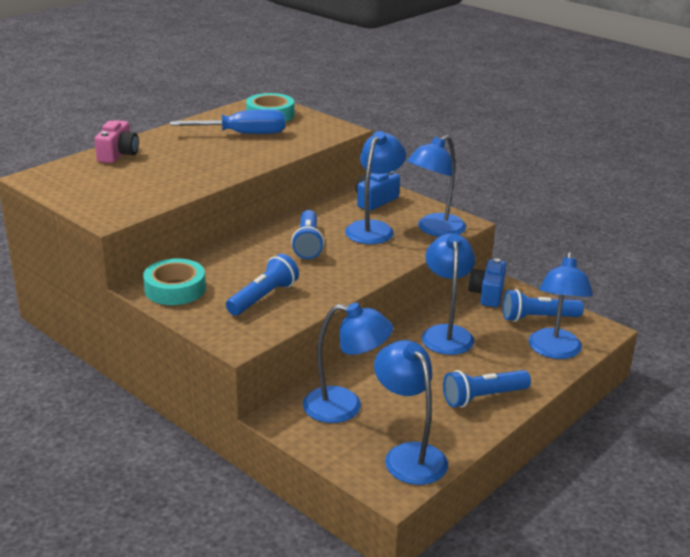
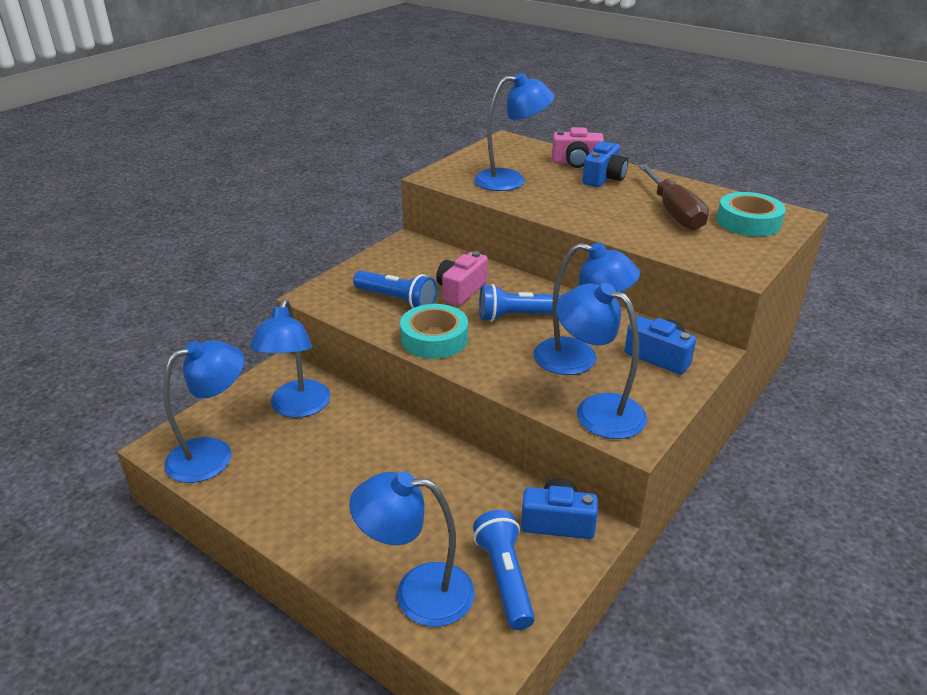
camera: 85 degrees right, 5 degrees up
(162, 148) = (604, 178): none -> blue camera
(175, 289) = (406, 255): turquoise tape -> turquoise tape (434, 339)
(243, 134) = (674, 212): blue screwdriver -> brown screwdriver
(256, 266) = (461, 290): none -> pink camera
(446, 333) = (446, 480): blue lamp -> blue lamp (511, 180)
(483, 397) = (309, 513): blue flashlight -> none

